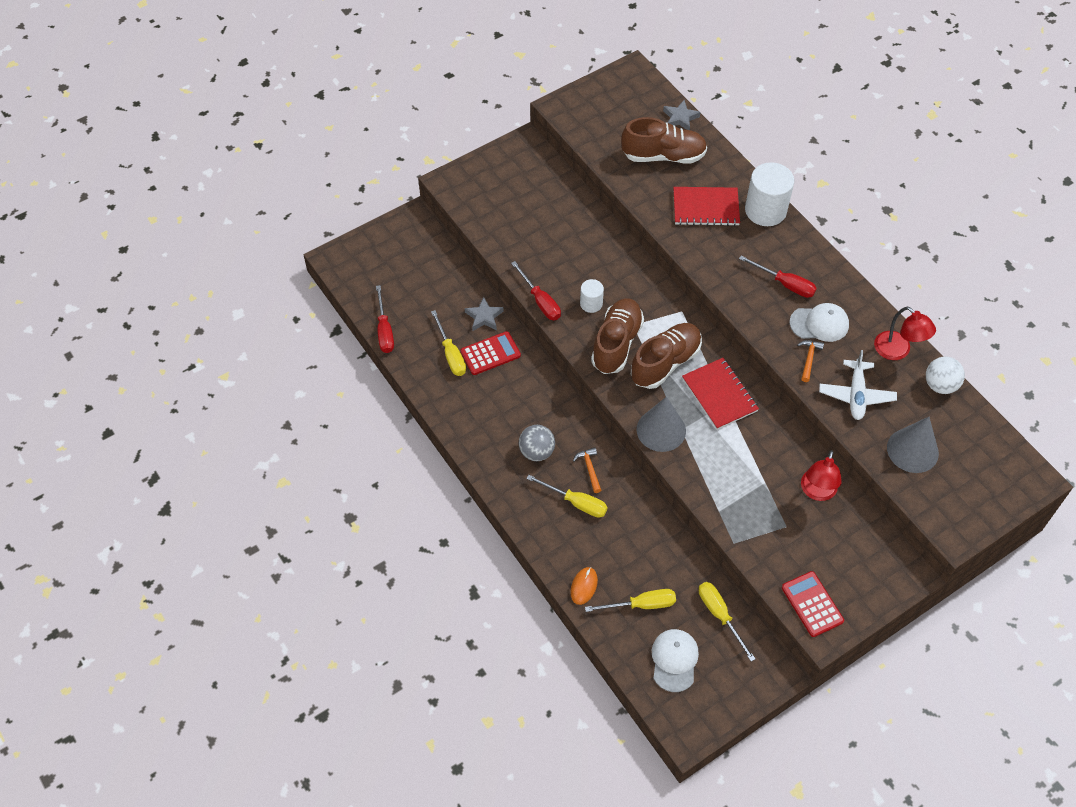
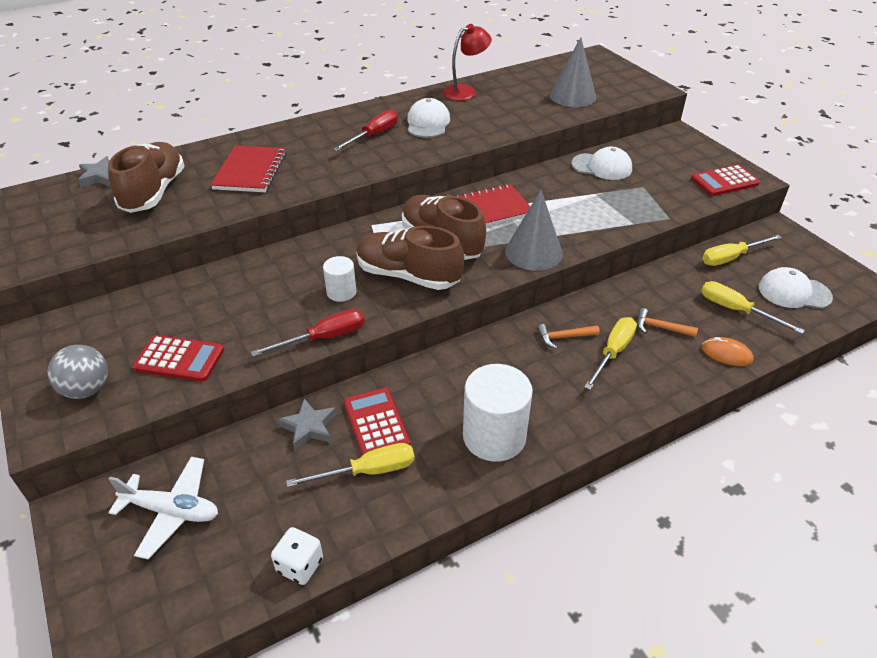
camera: 85 degrees left, 15 degrees down
(384, 330) = (300, 565): red screwdriver -> white dice
(512, 227) = (179, 359): none -> red calculator
(536, 452) = (541, 384): grey ball -> grey ball (87, 389)
(641, 605) = (736, 310): yellow screwdriver -> yellow screwdriver turned 45 degrees counterclockwise
(765, 210) = (272, 137): white cylinder -> white cylinder (494, 436)
(809, 359) = (470, 132): orange hammer -> orange hammer (660, 327)
(817, 492) = (602, 167): red lamp -> white cap
(856, 395) = (513, 114): white plane -> white plane (172, 511)
(940, 385) = (504, 78): white ball -> none

